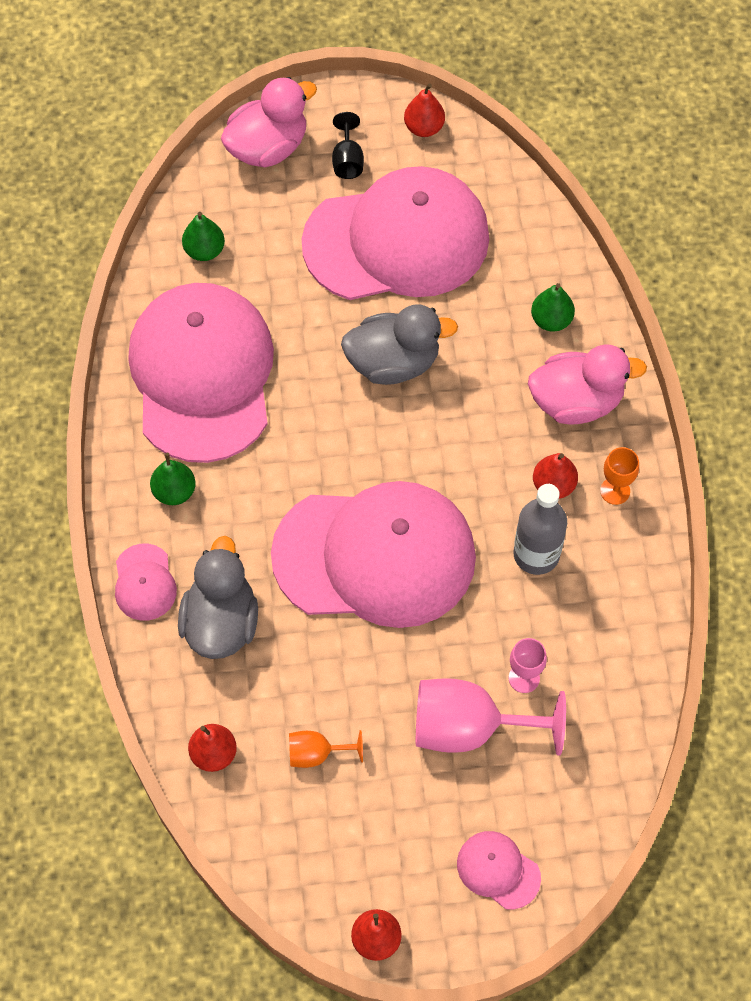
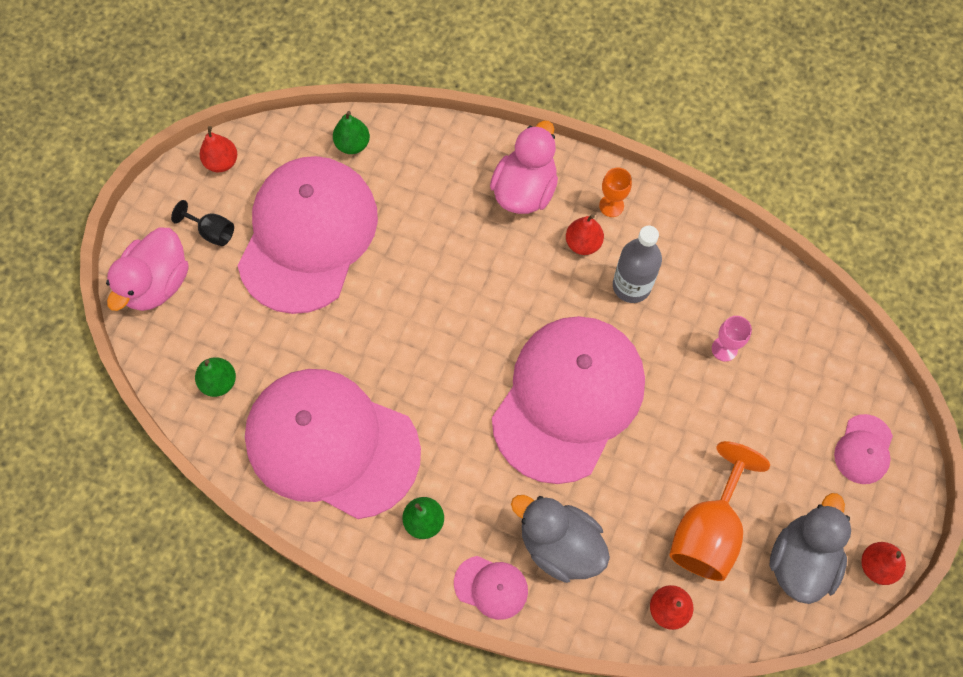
camera: 60 degrees left, 5 degrees up
(268, 147) = (157, 283): pink duck -> pink duck turned 150 degrees counterclockwise
(317, 754) = (708, 530): orange goblet -> orange goblet, size x1.99
(393, 362) = (413, 296): grey duck -> grey duck (801, 560)
(469, 728) = (744, 408): pink goblet -> none
(498, 870) = (863, 449): pink cap -> pink cap turned 45 degrees counterclockwise
(551, 320) = (447, 169): green pear -> green pear (352, 144)

